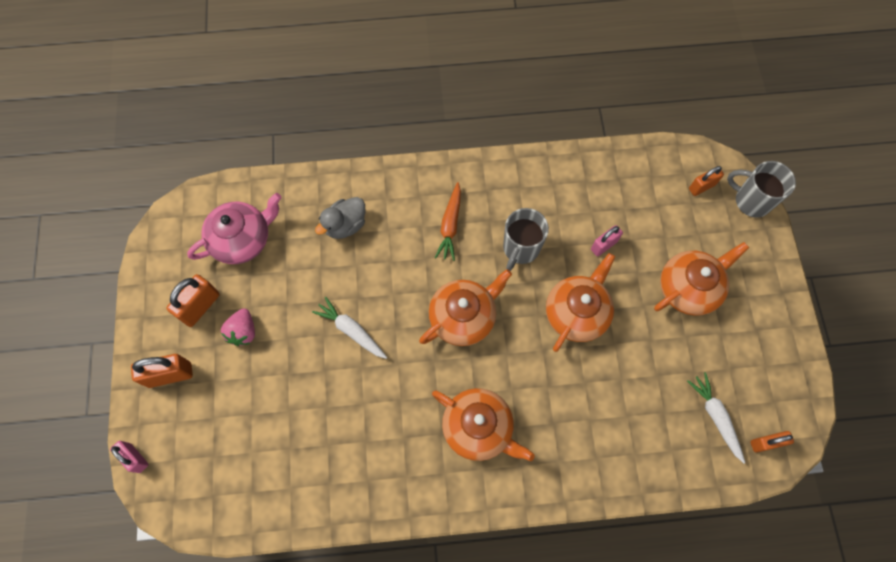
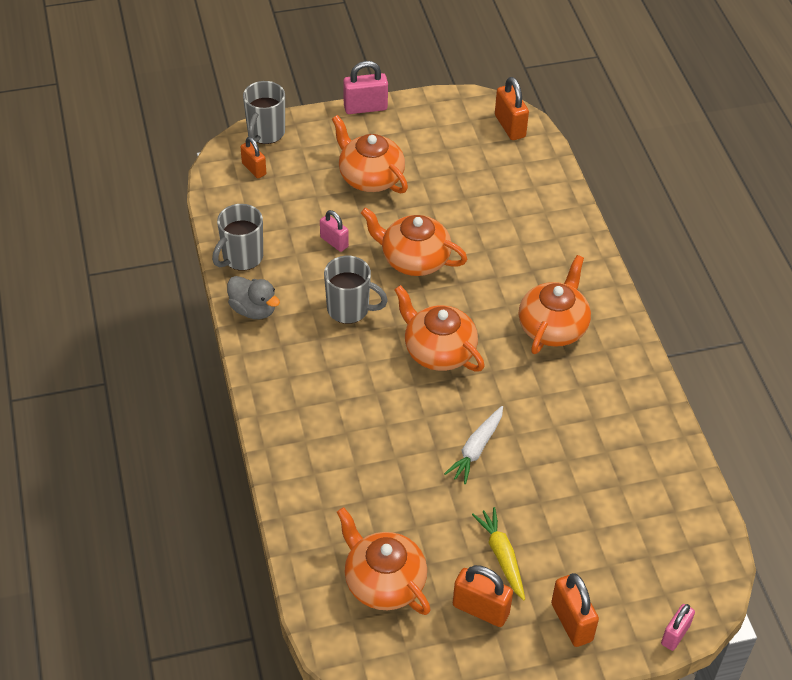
camera: 100 degrees left, 20 degrees down
(242, 239) = (383, 582): pink teapot -> orange teapot
(243, 331) = (501, 556): pink strawberry -> yellow carrot
(345, 225) = (347, 475): grey duck -> grey duck (253, 310)
(450, 225) = (331, 374): orange carrot -> none
(589, 168) = (241, 257): none -> grey mug
(715, 417) = (495, 158): white carrot -> none
(765, 443) = (510, 126): orange padlock -> orange padlock, size x1.51
(791, 297) = (365, 108): none -> pink padlock

